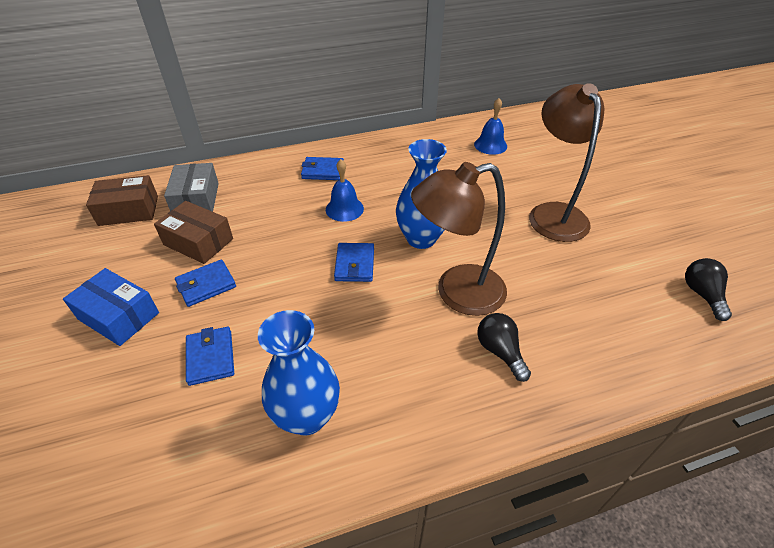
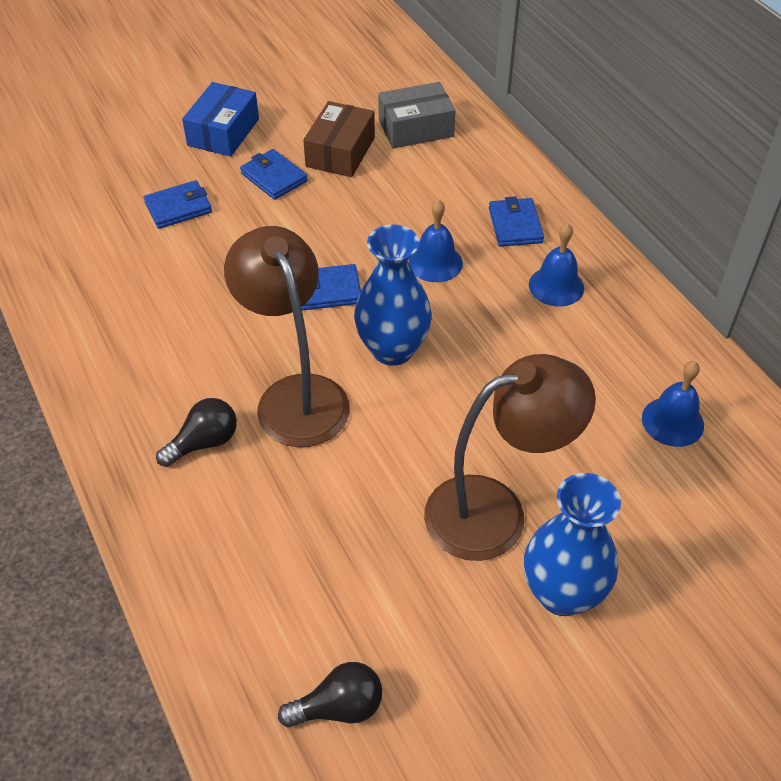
camera: 80 degrees right, 5 degrees up
(128, 210) = (380, 84): brown box -> none
(307, 416) = (114, 290): blue vase -> blue vase (562, 593)
(382, 164) = (556, 286): none -> blue bell

